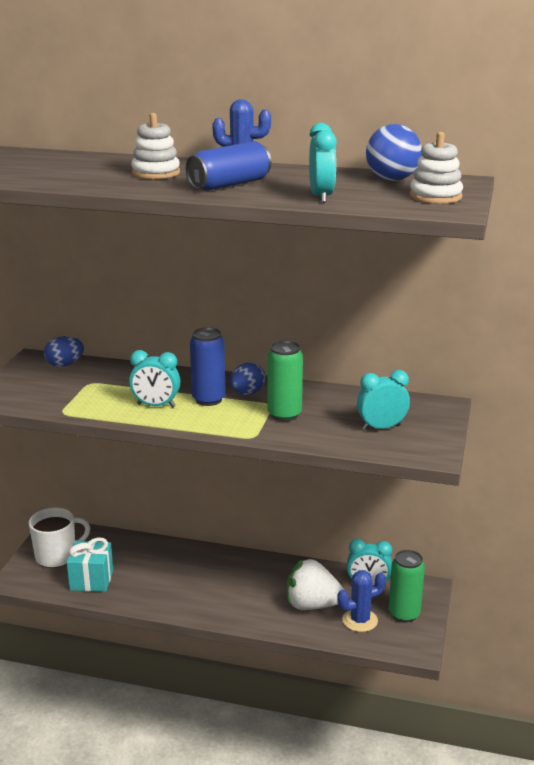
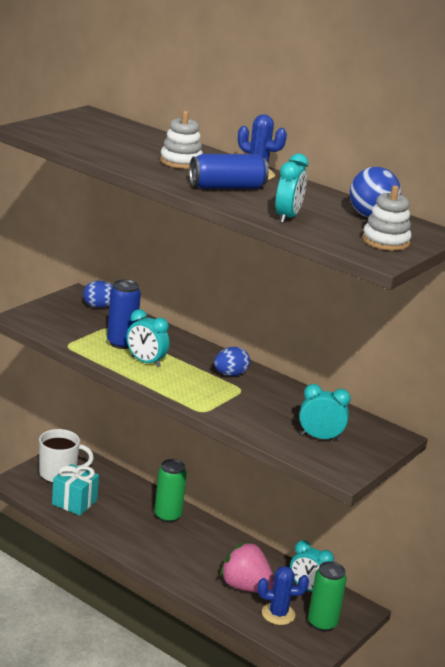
camera: 20 degrees right, 0 degrees up
(208, 399) = (193, 370): blue can -> blue can (121, 343)
(284, 414) = (246, 401): green can -> green can (167, 516)
(312, 605) = (245, 587): white strawberry -> pink strawberry

